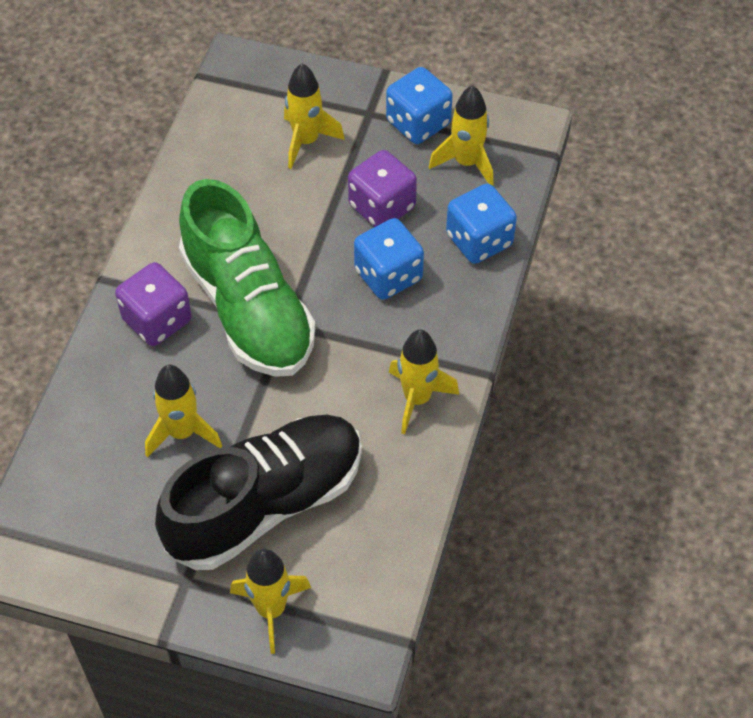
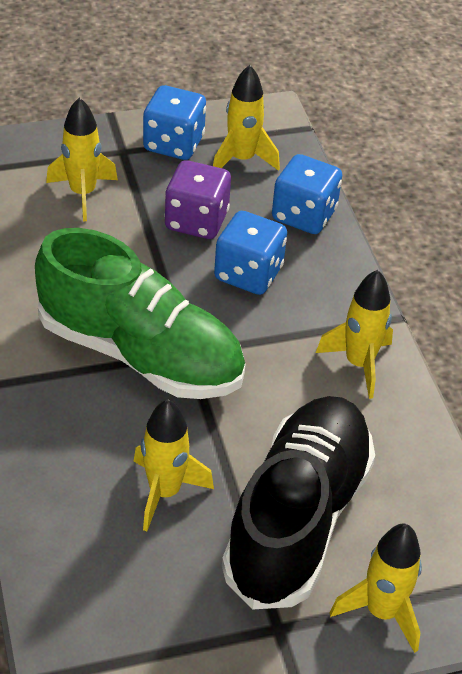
camera: 35 degrees left, 10 degrees down
(157, 320) = (58, 401): purple dice -> none

